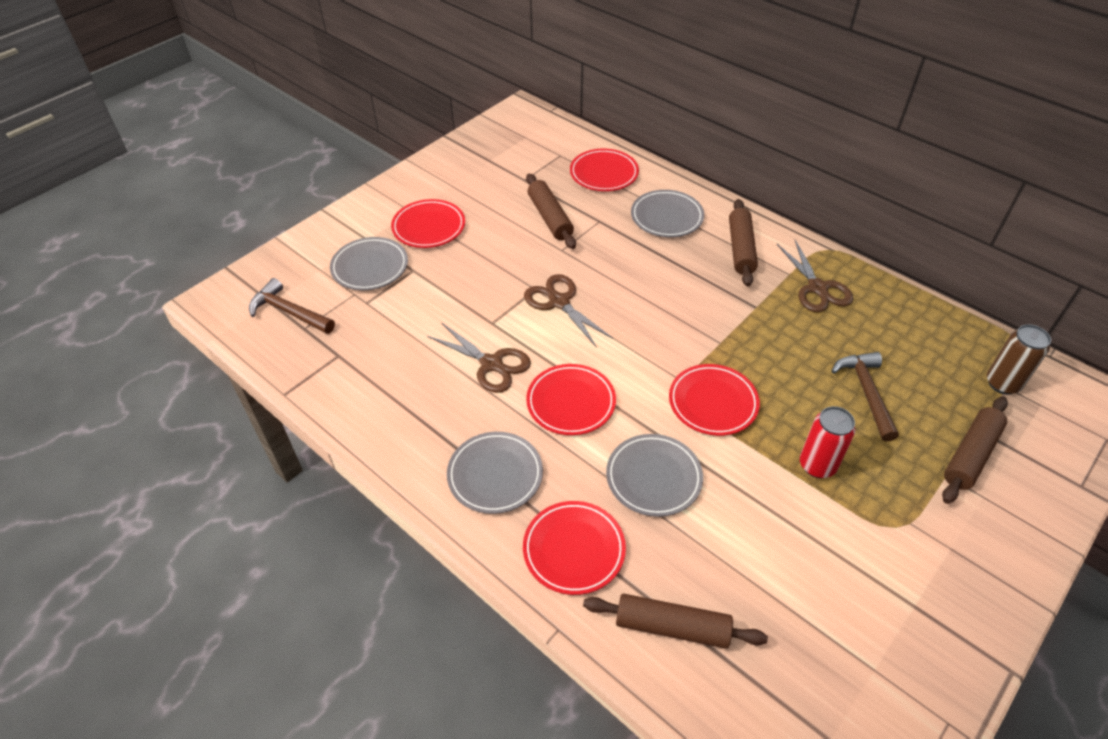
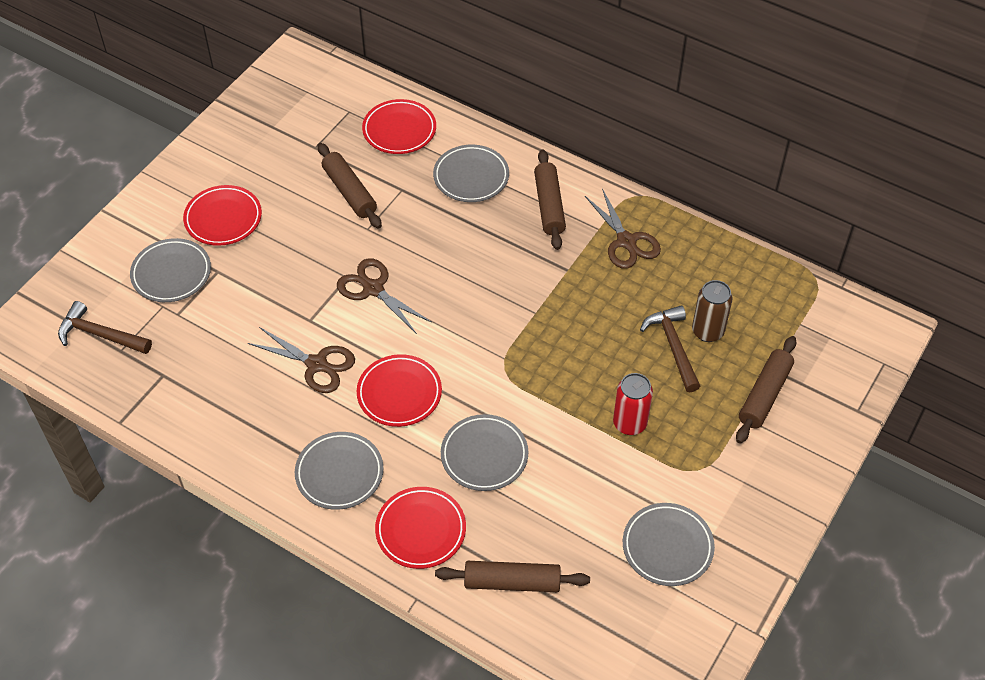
camera: 10 degrees left, 5 degrees up
(713, 403) = (532, 376): red plate -> none
(860, 612) = (667, 547): none -> grey plate
(1002, 383) = (796, 321): brown can -> brown can (707, 331)

